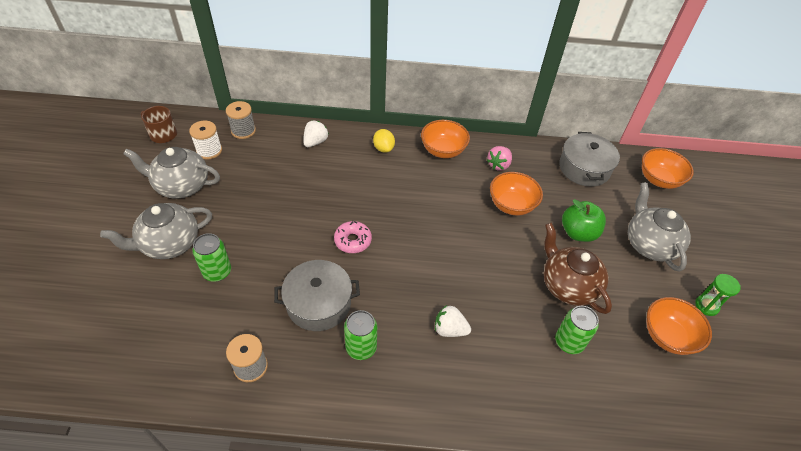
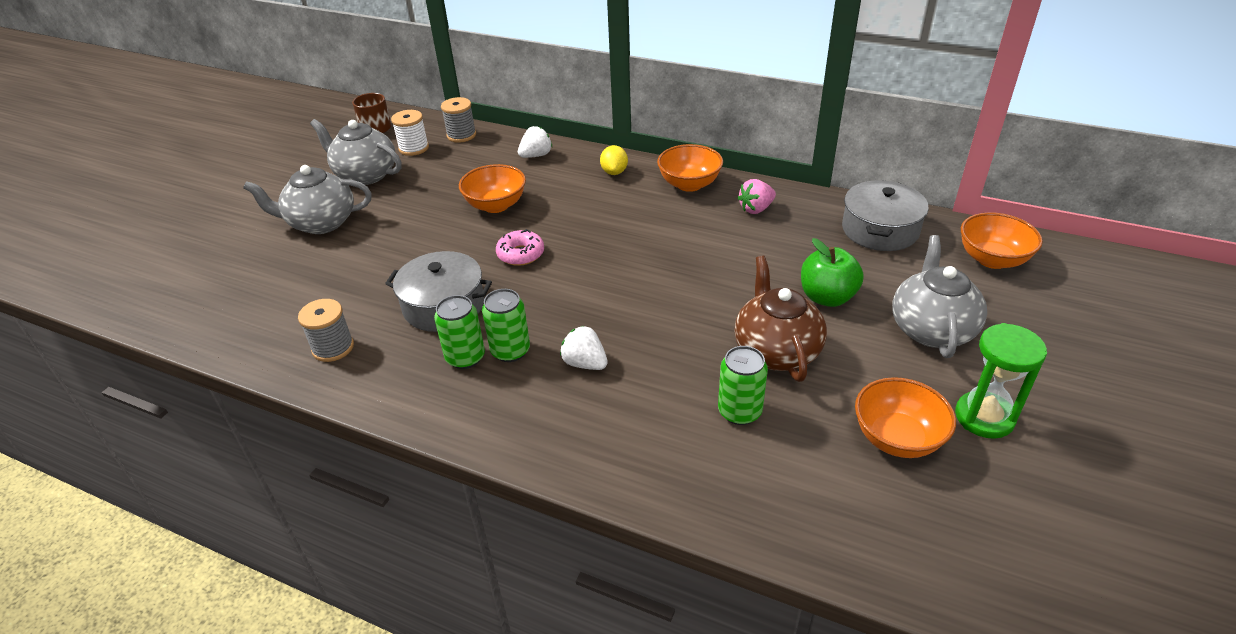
camera: 25 degrees right, 10 degrees down
(217, 272) = (353, 256): green can -> green can (510, 351)
(511, 205) = (748, 252): orange bowl -> orange bowl (496, 205)
(706, 306) = (984, 417): green hourglass -> green hourglass, size x1.55

